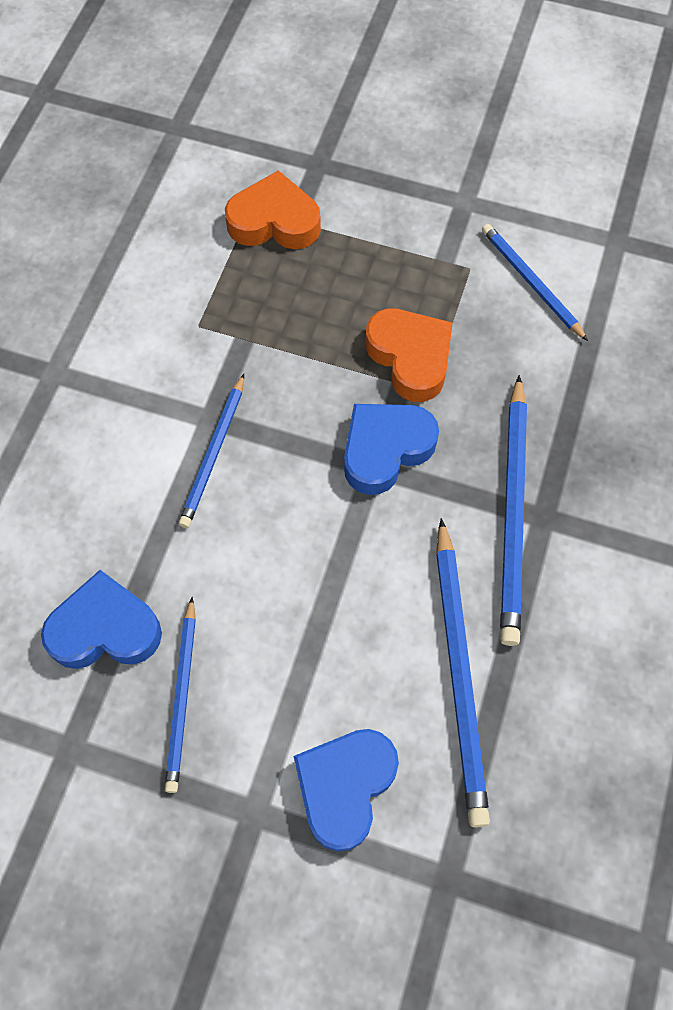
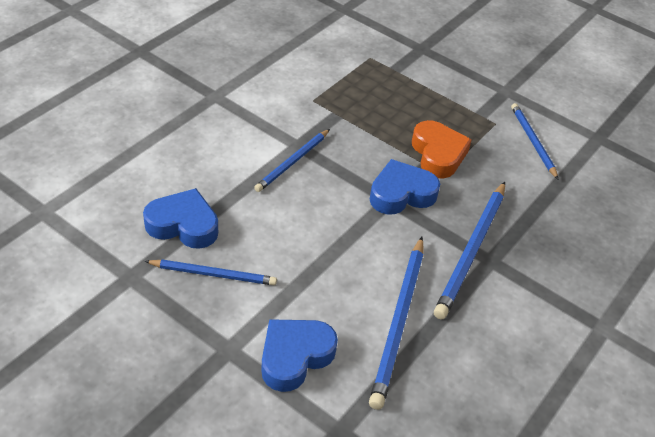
camera: 15 degrees right, 20 degrees down
(182, 697) = (213, 274): blue pencil -> blue pencil turned 105 degrees counterclockwise
(274, 221) = (382, 66): orange heart -> none

